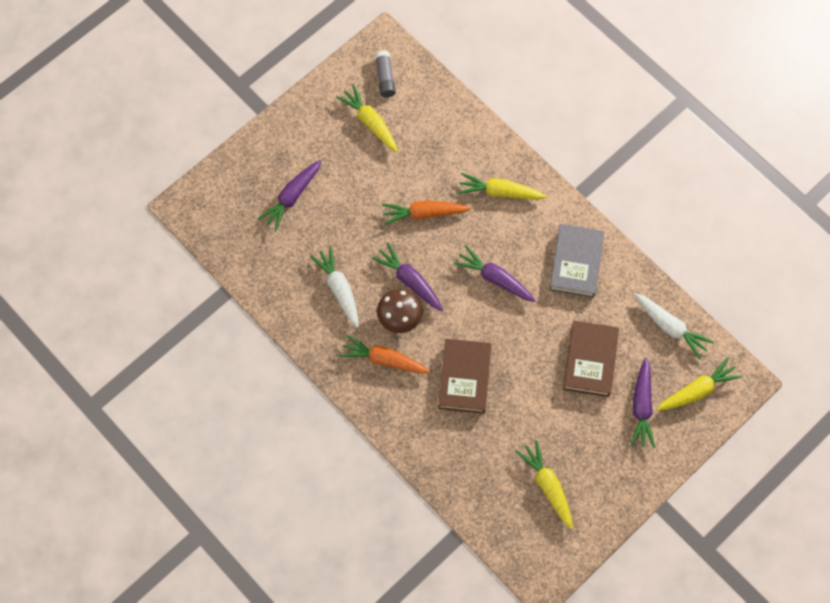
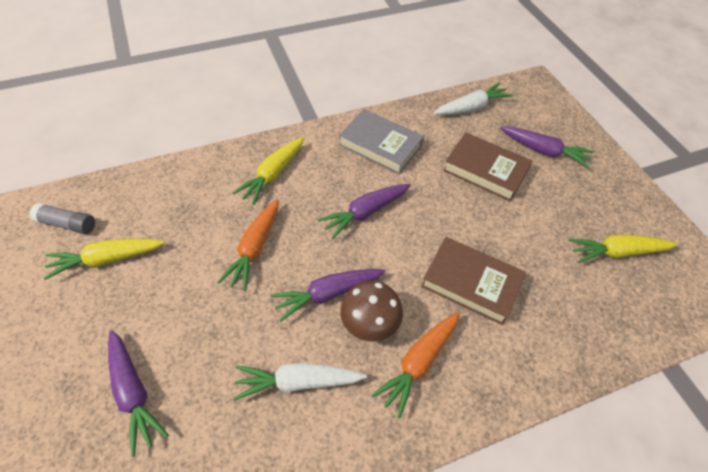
camera: 70 degrees left, 15 degrees down
(697, 390) = (536, 111): yellow carrot -> none

